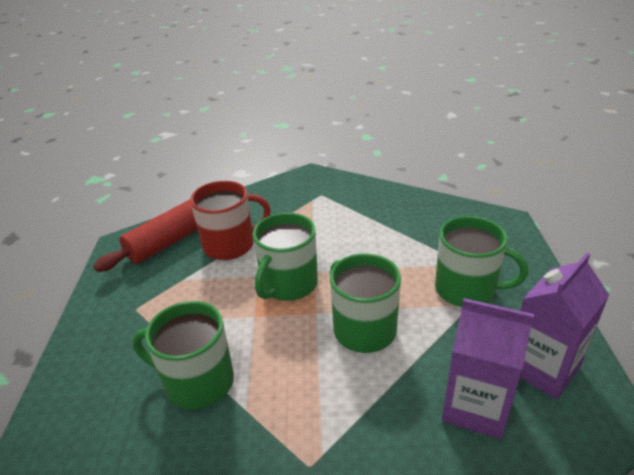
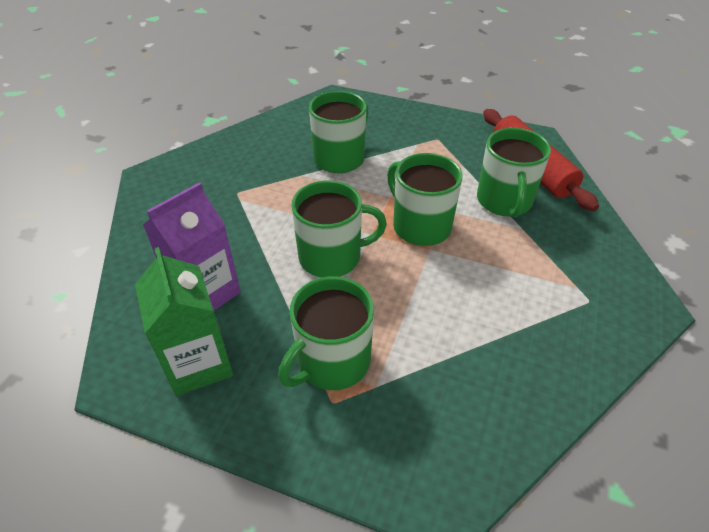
camera: 110 degrees right, 10 degrees up
(230, 245) = (504, 201): red mug -> green mug
(542, 368) = (199, 363): purple carton -> green carton

